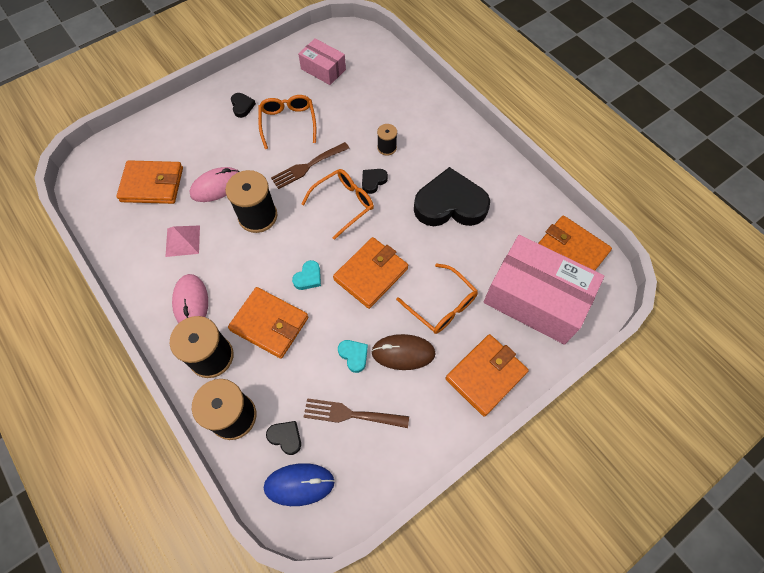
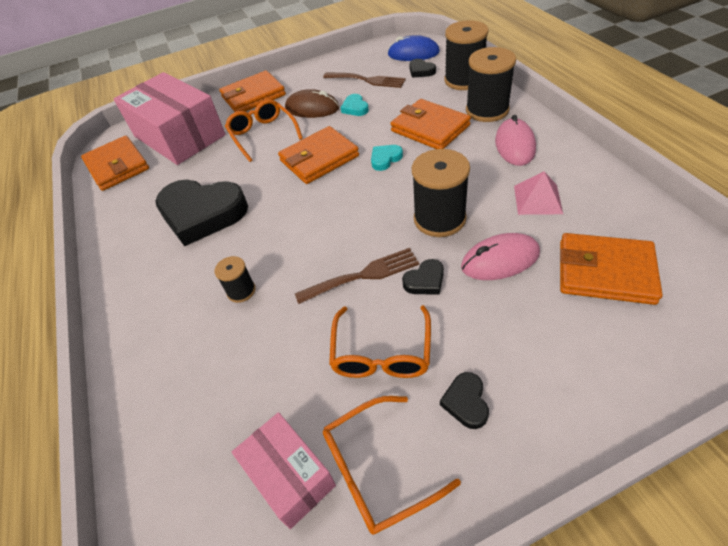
camera: 160 degrees left, 15 degrees down
(343, 204) = (326, 224): orange glasses -> orange glasses (377, 470)
(373, 181) = (279, 247): black heart -> black heart (425, 281)

